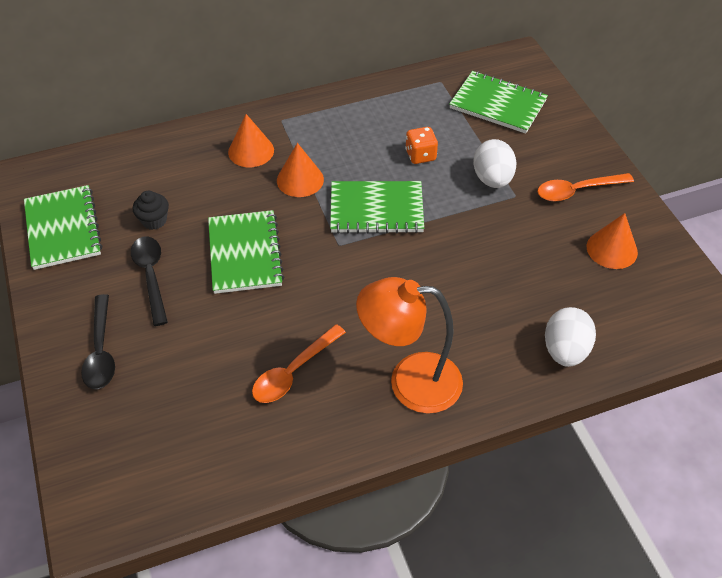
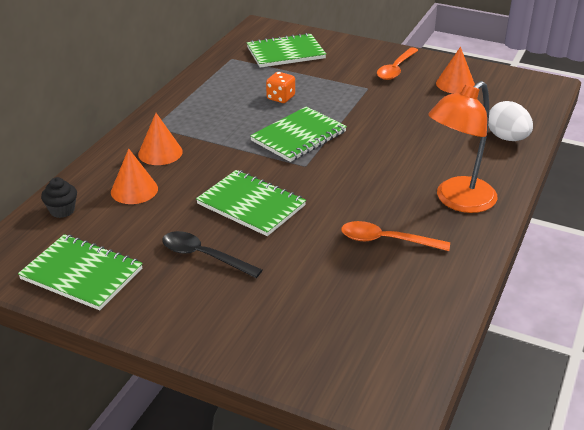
camera: 45 degrees left, 15 degrees down
(101, 351) = (239, 318): black spoon -> none
(154, 220) = (151, 227): black cupcake -> black cupcake (62, 210)
(293, 372) = (386, 240): orange spoon -> orange spoon turned 105 degrees clockwise
(300, 180) = (222, 149): orange cone -> orange cone (134, 190)
(492, 179) = (342, 87): white egg -> none

